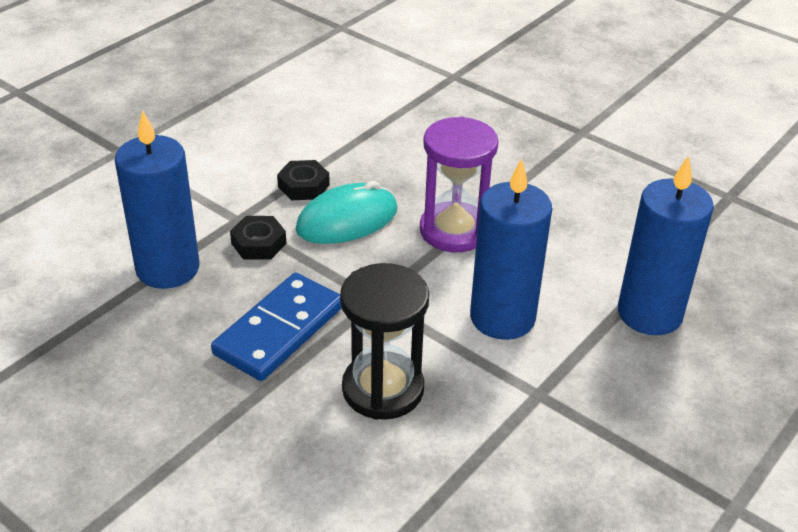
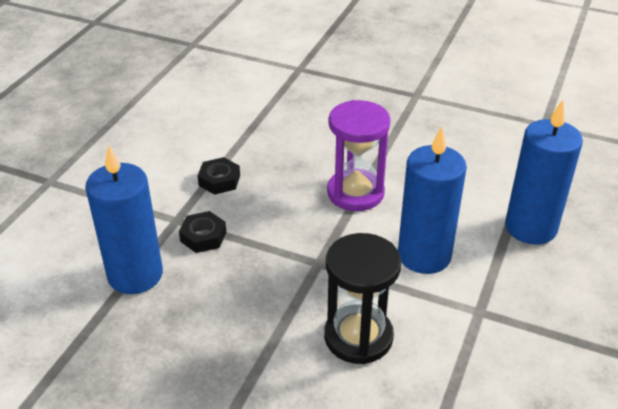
camera: 15 degrees left, 0 degrees up
(279, 330) = (252, 307): blue domino -> none
(347, 220) = (267, 201): turquoise mouse -> none

